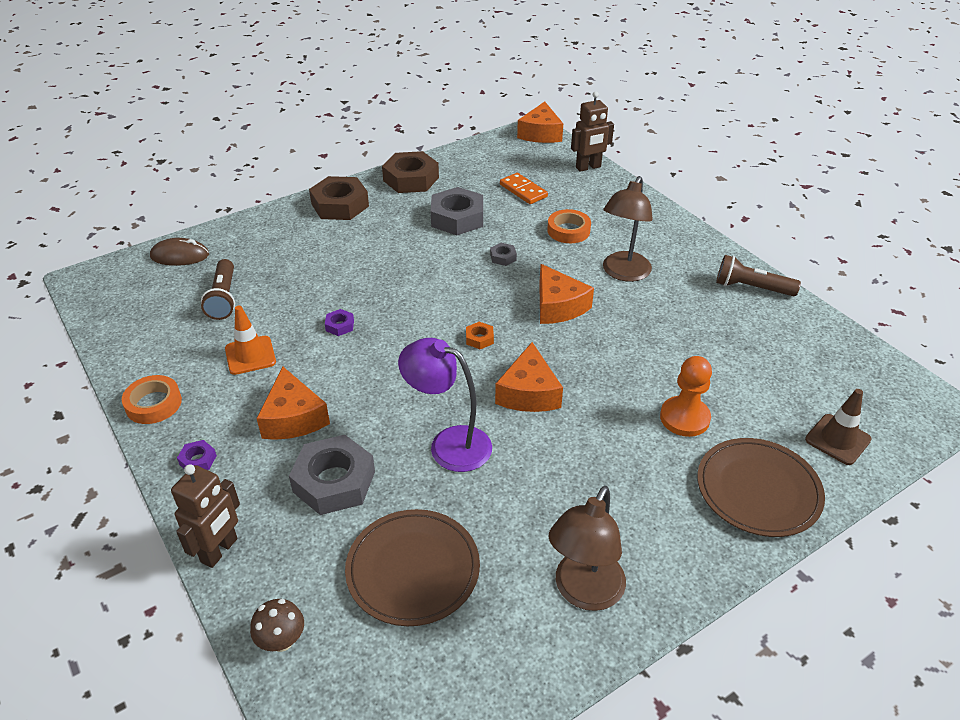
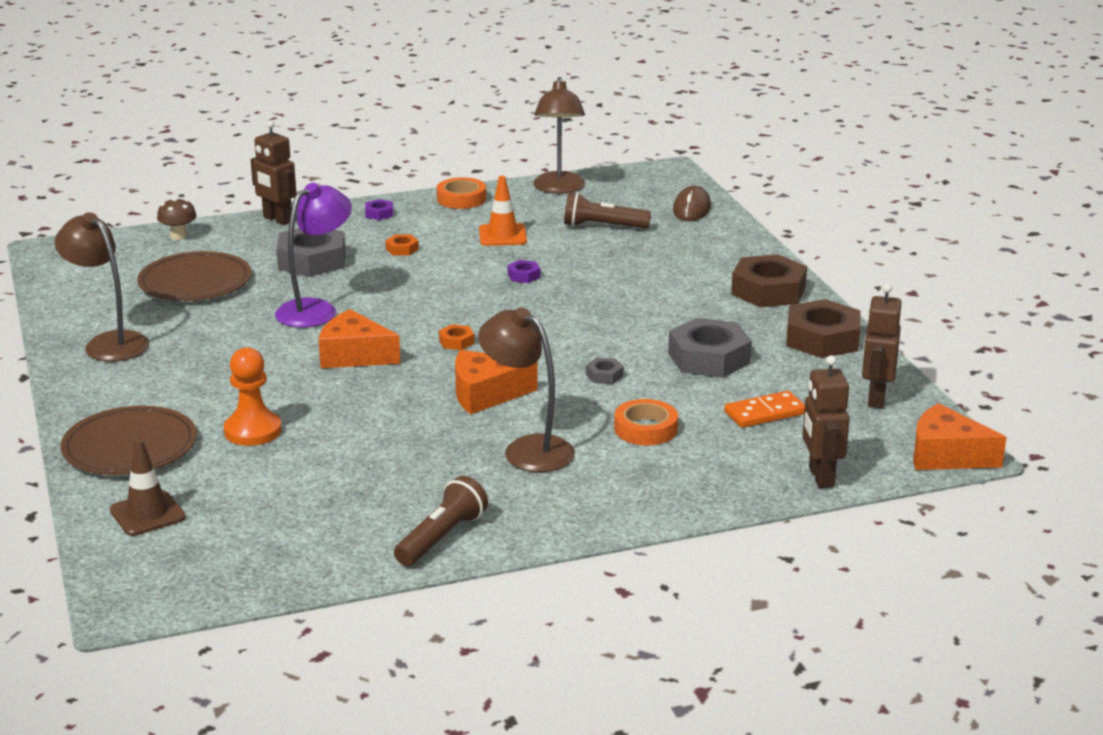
camera: 105 degrees right, 15 degrees down
(127, 340) = (559, 188): none -> brown lamp
(293, 418) = (402, 249): orange cheese -> orange nut
(485, 156) = (876, 398): none -> brown robot

